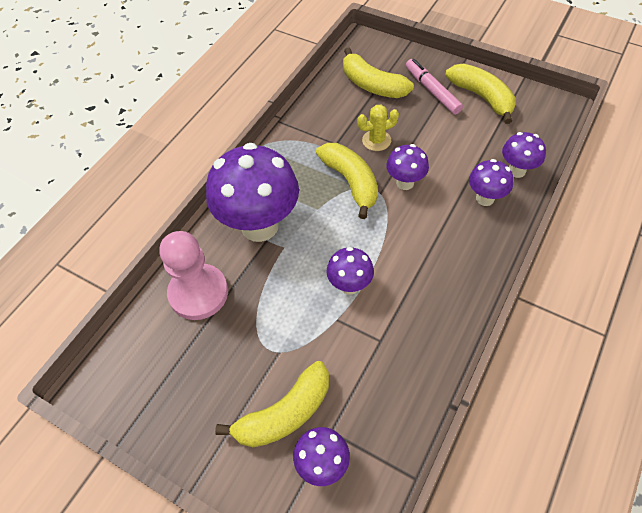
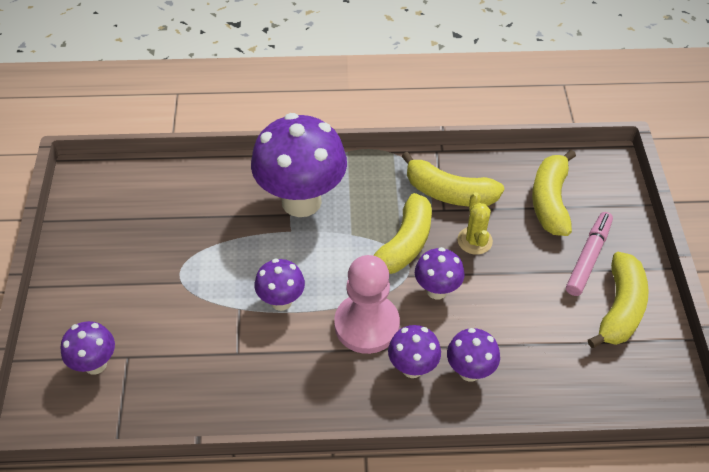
camera: 55 degrees right, 5 degrees down
(198, 293) = (204, 196): pink pawn -> pink pawn (366, 325)
(284, 413) = (126, 315): yellow banana -> yellow banana (449, 193)
(376, 140) = (474, 241): yellow cactus -> yellow cactus turned 45 degrees clockwise
(516, 170) = (533, 386): purple mushroom -> purple mushroom (412, 368)

